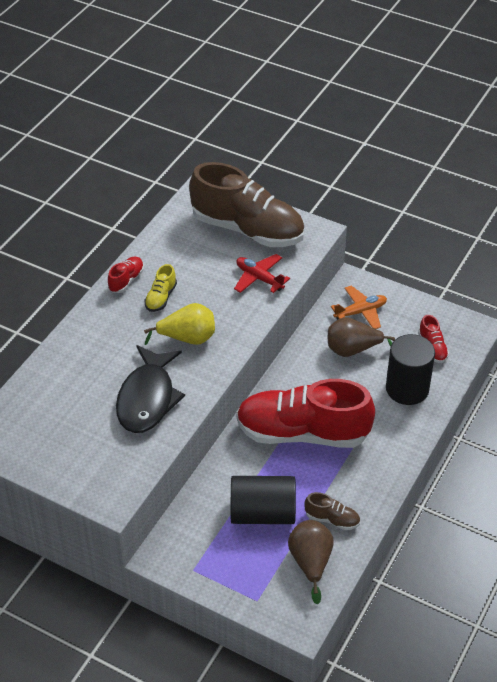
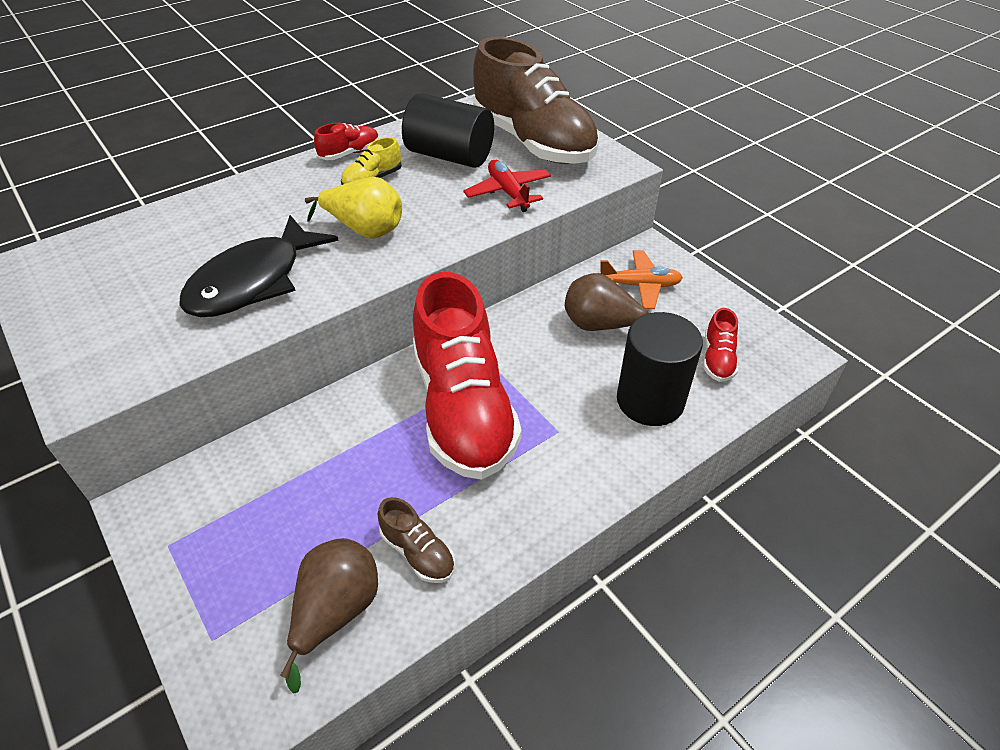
camera: 25 degrees right, 0 degrees up
(262, 513) = (326, 500): black cylinder -> black cylinder (449, 156)
(302, 433) = (463, 408): red shoe -> red shoe turned 135 degrees counterclockwise

